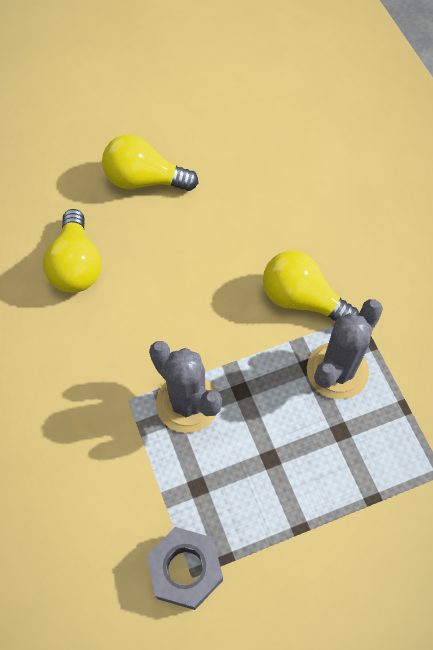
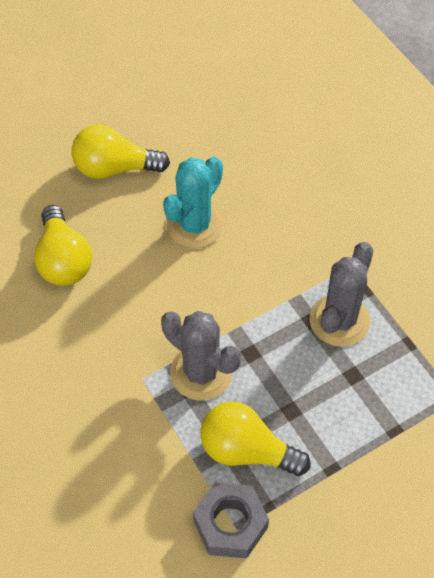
camera: 10 degrees left, 5 degrees down
(211, 249) = (195, 225): none -> turquoise cactus
(302, 299) = (293, 259): yellow light bulb -> yellow light bulb (246, 450)

